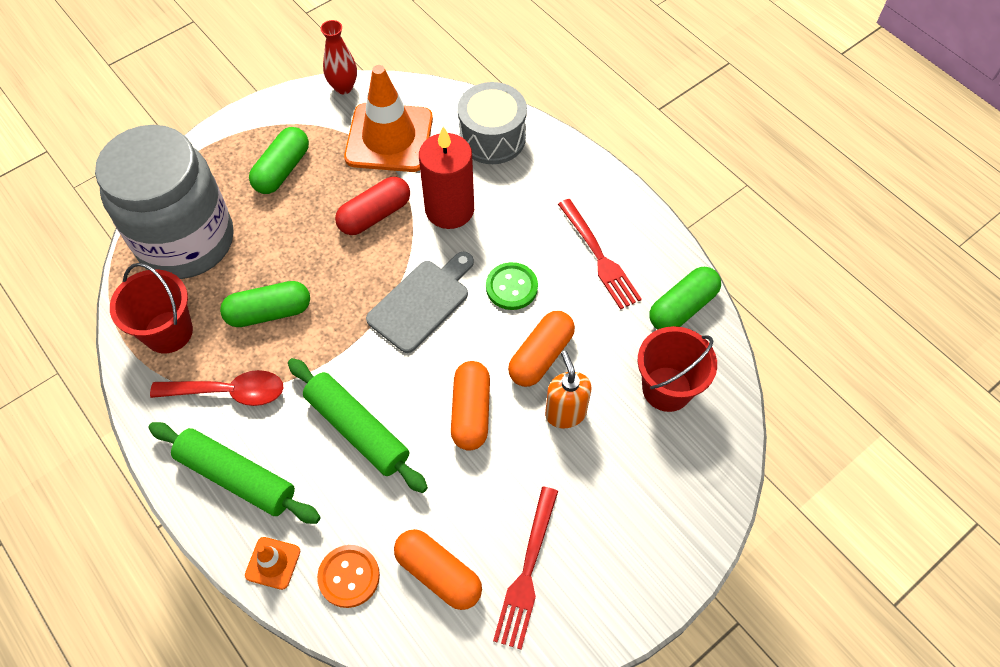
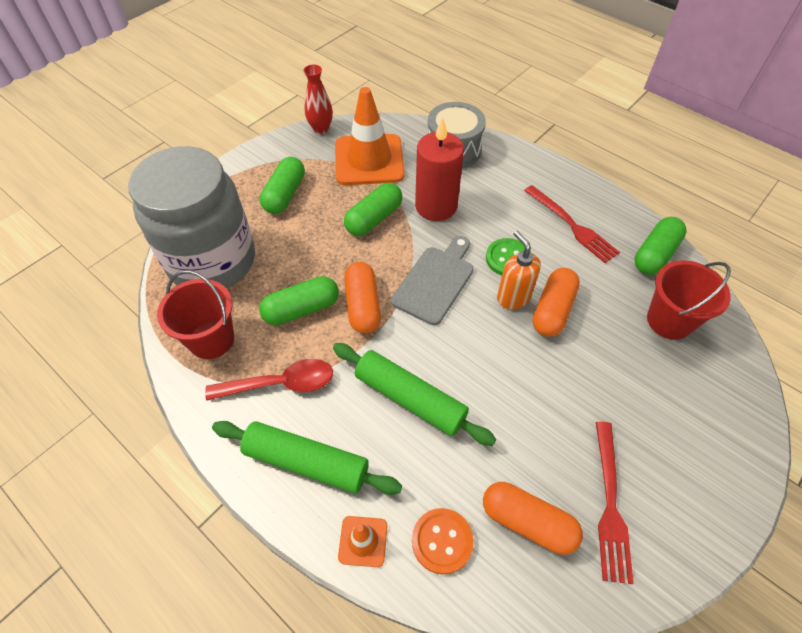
camera: 10 degrees left, 5 degrees down
(375, 215) = (374, 218): red capsule -> green capsule
(471, 412) = (508, 366): orange capsule -> orange capsule (363, 305)
(565, 413) = (591, 354): orange soap dispenser -> orange soap dispenser (513, 297)

